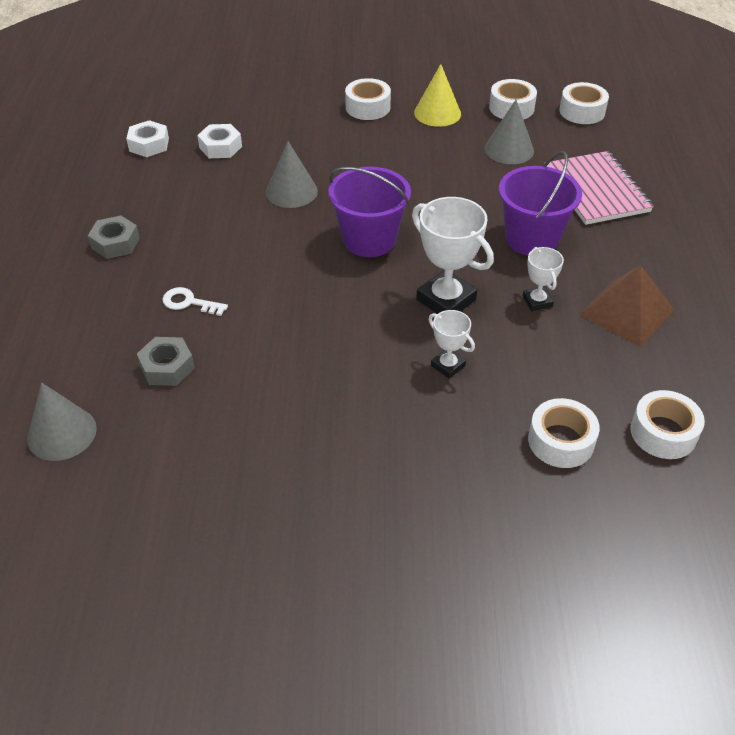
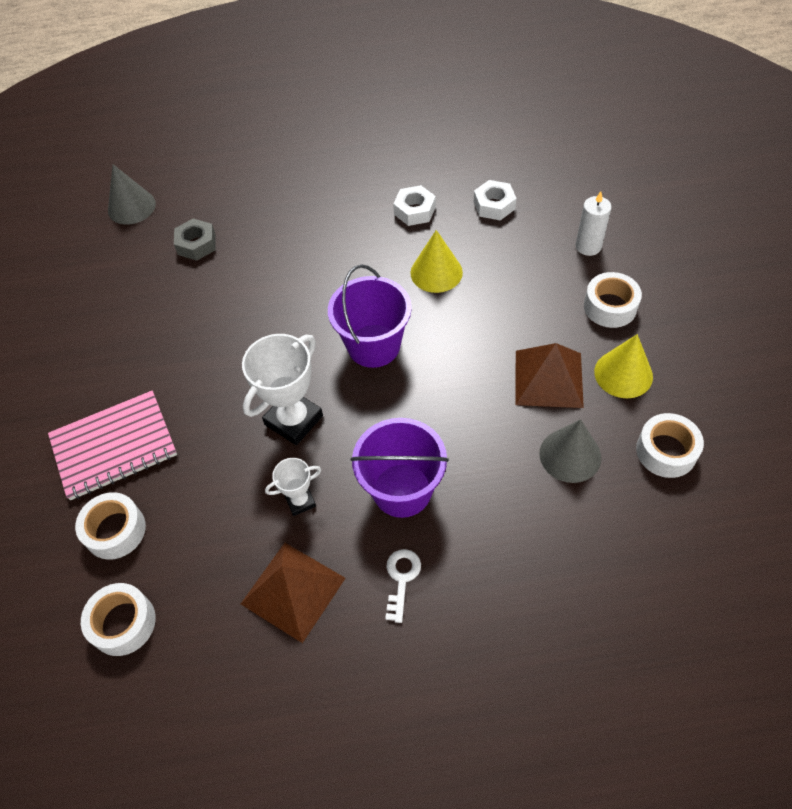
camera: 85 degrees right, 10 degrees up
(115, 243) = (337, 175): grey nut -> none
(149, 145) = (482, 156): white nut -> white nut (414, 210)
(189, 302) = (270, 238): white key -> white key (401, 579)
(291, 191) = (436, 272): grey cone -> yellow cone
(297, 106) = (588, 246): none -> white candle
(433, 148) = (548, 378): none -> brown pyramid
(448, 366) = (206, 432): white trophy -> none
(582, 111) = (691, 536): white tape -> none
(596, 190) = (511, 556): pink notebook -> pink notebook (114, 446)

